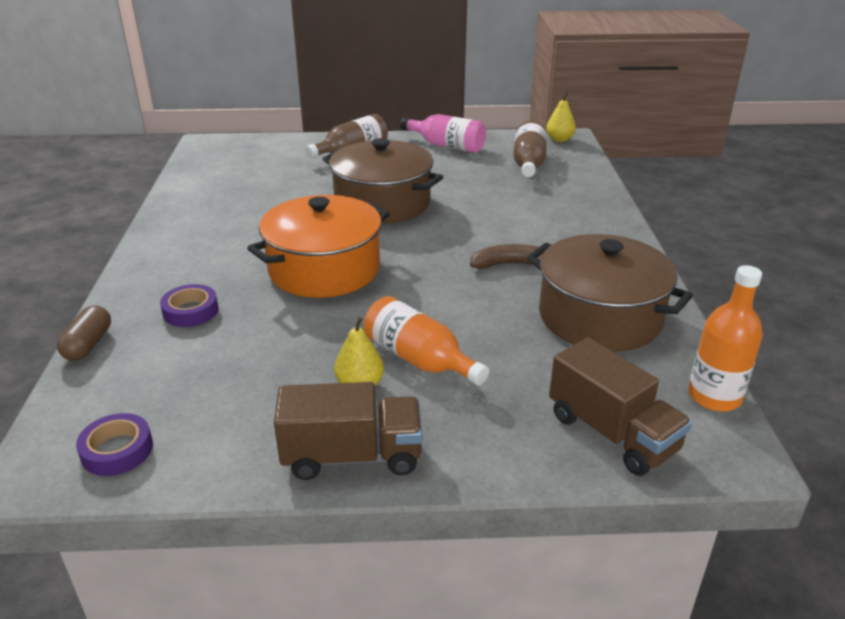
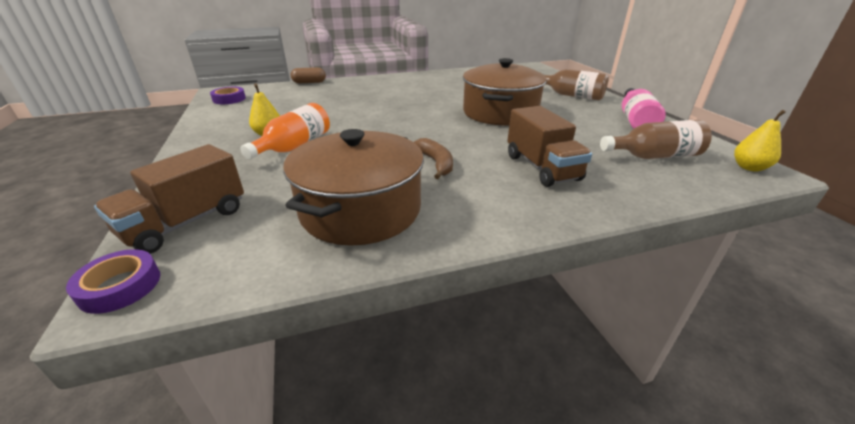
camera: 75 degrees right, 0 degrees up
(191, 311) = (340, 92): purple tape -> purple tape (120, 286)
(324, 269) = (395, 110): orange pot -> none
(352, 456) = (203, 140): brown truck -> brown truck (541, 167)
(714, 397) = (219, 284): orange bottle -> none

